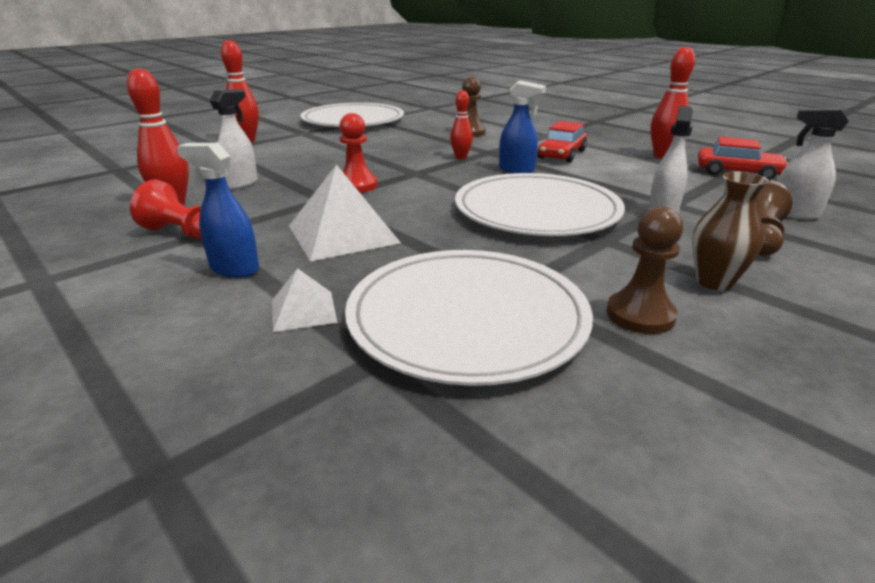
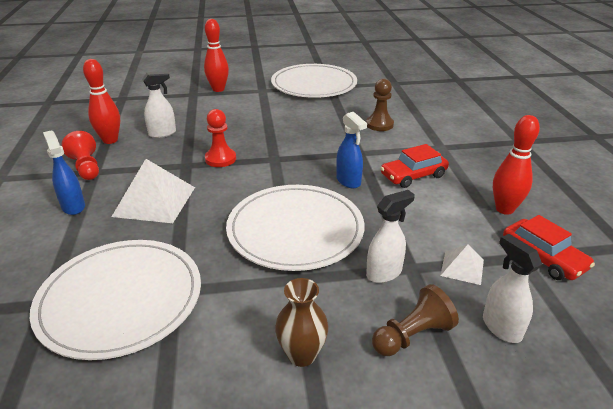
camera: 35 degrees right, 5 degrees up
(303, 310) = (62, 252): white pyramid -> white pyramid (462, 267)
(461, 157) = (329, 152): red bowling pin -> none
(640, 315) = (209, 352): brown pawn -> none

